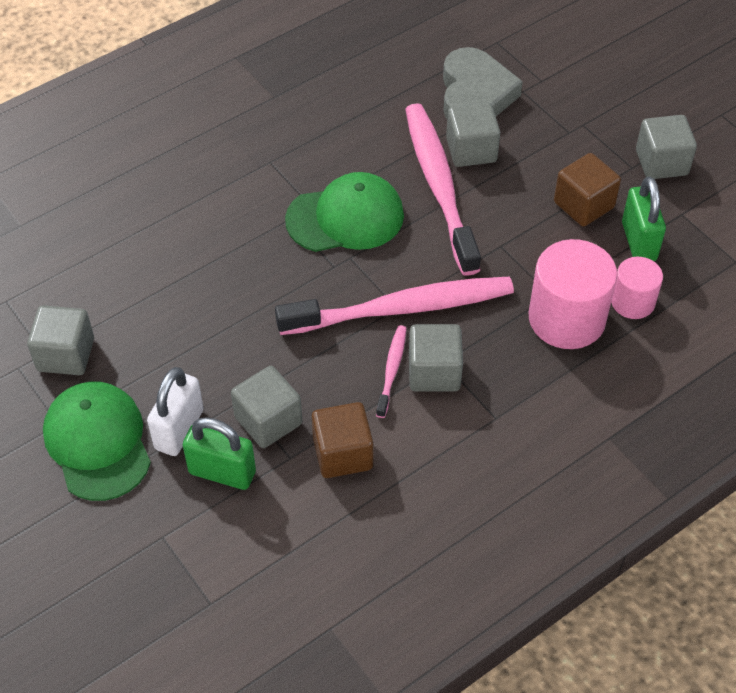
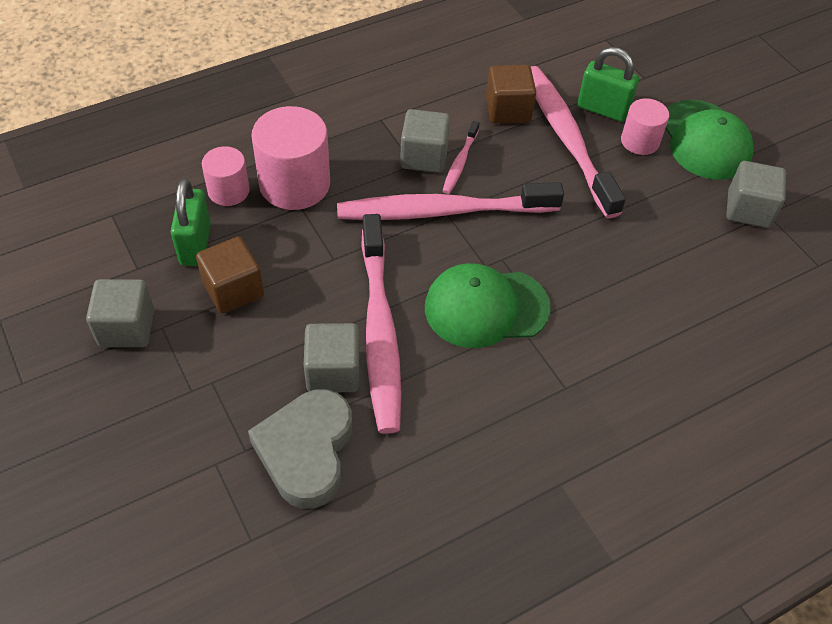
camera: 175 degrees left, 0 degrees up
(179, 429) = (640, 141): white padlock -> pink cylinder
(268, 420) = (567, 139): grey cube -> pink toothbrush

